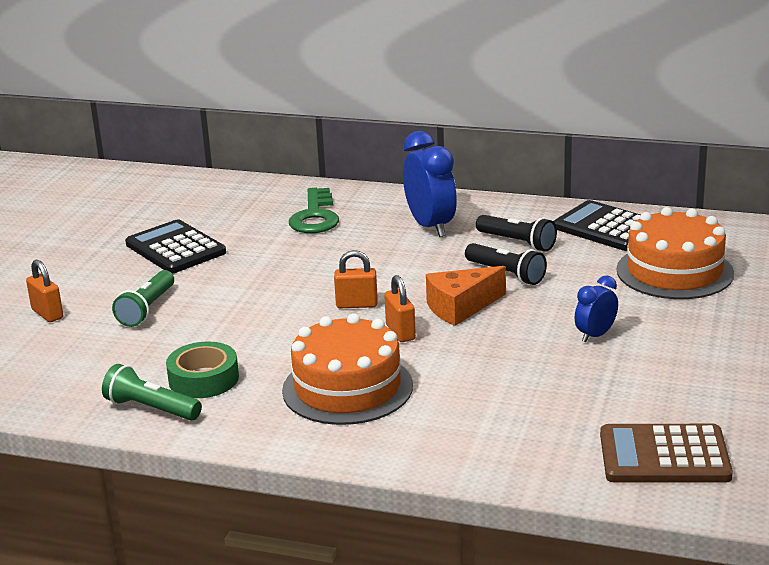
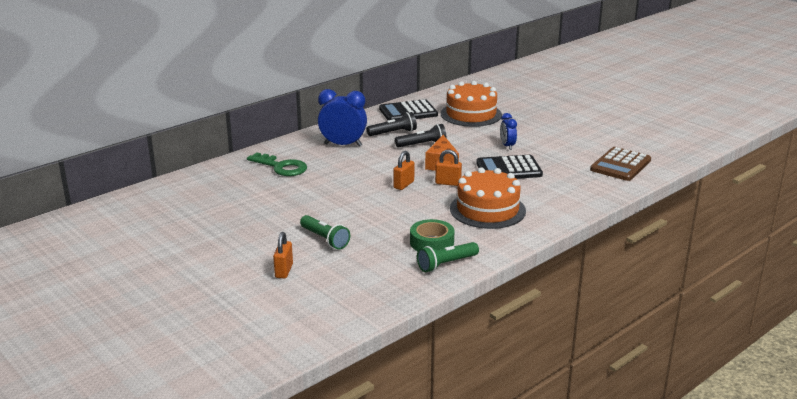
camera: 60 degrees left, 0 degrees up
(47, 314) = (284, 271): orange padlock -> orange padlock turned 75 degrees counterclockwise
(175, 248) = (256, 213): black calculator -> black calculator (509, 169)

